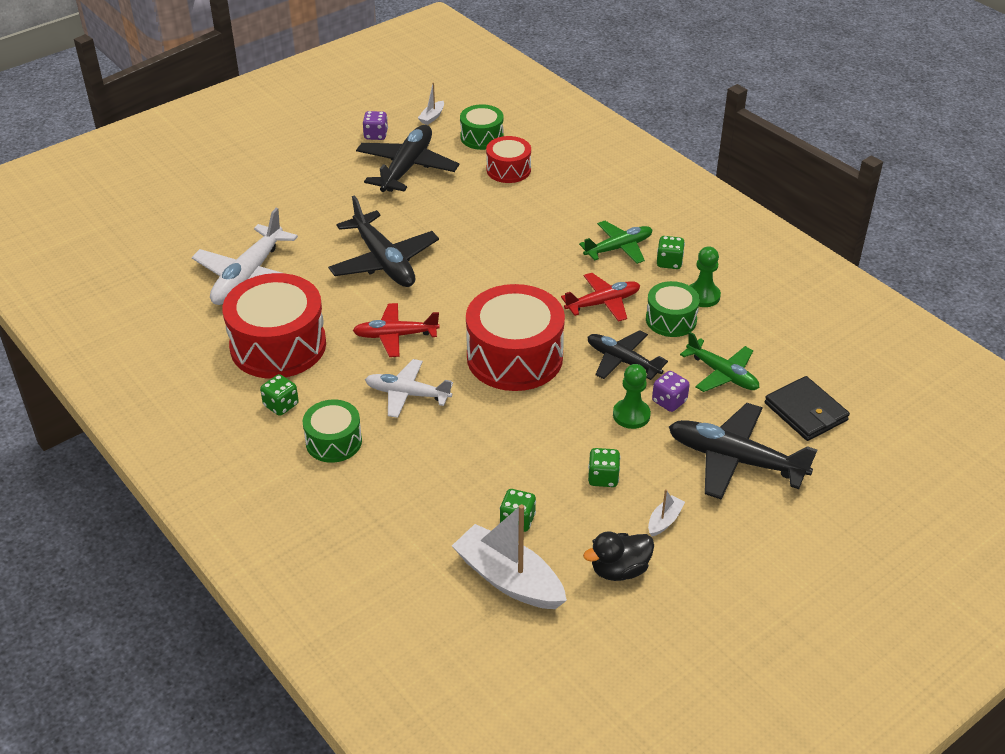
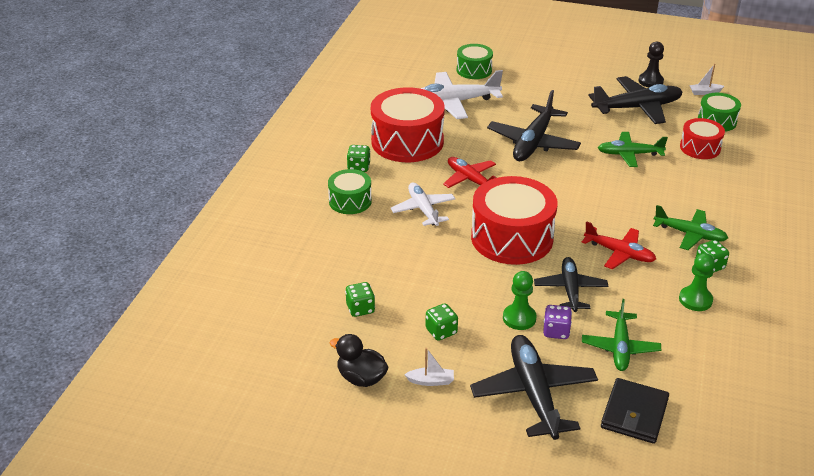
camera: 55 degrees right, 5 degrees down
(376, 135) = (650, 81): purple dice -> black pawn
(471, 214) = (629, 154): none -> green plane
(509, 579) = (305, 328): white boat -> none
(671, 320) = (646, 294): green drum -> green drum (474, 70)

